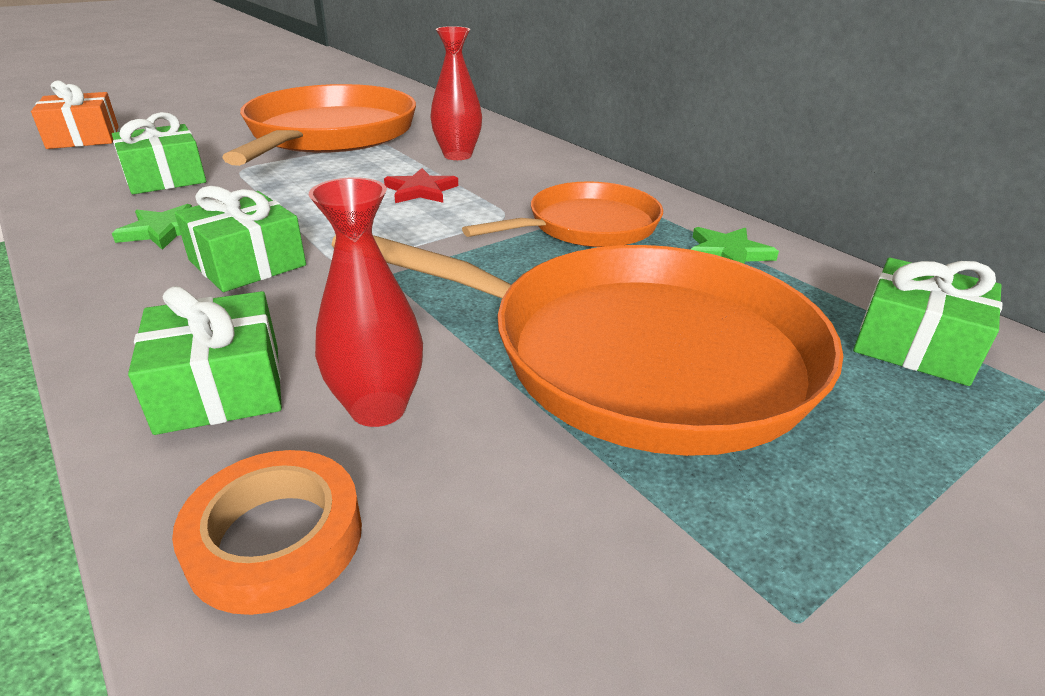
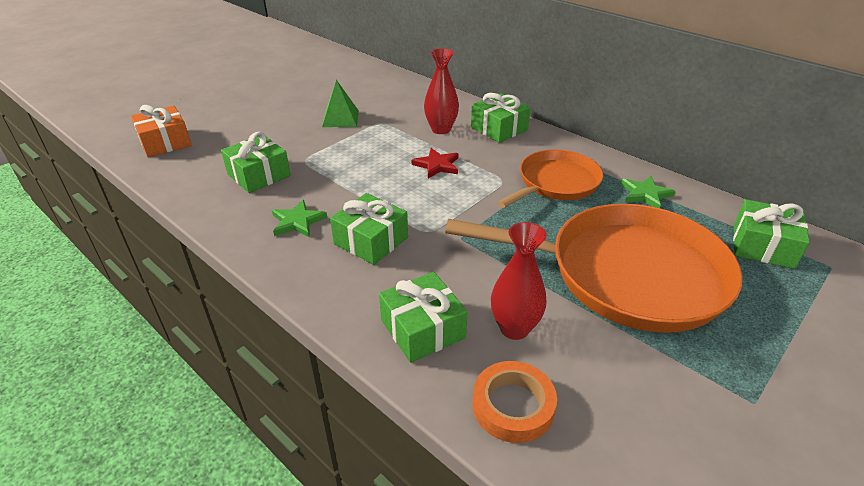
camera: 10 degrees left, 5 degrees up
(329, 134) = (340, 118): orange pan -> green pyramid
(542, 161) = (499, 129): none -> green gift

